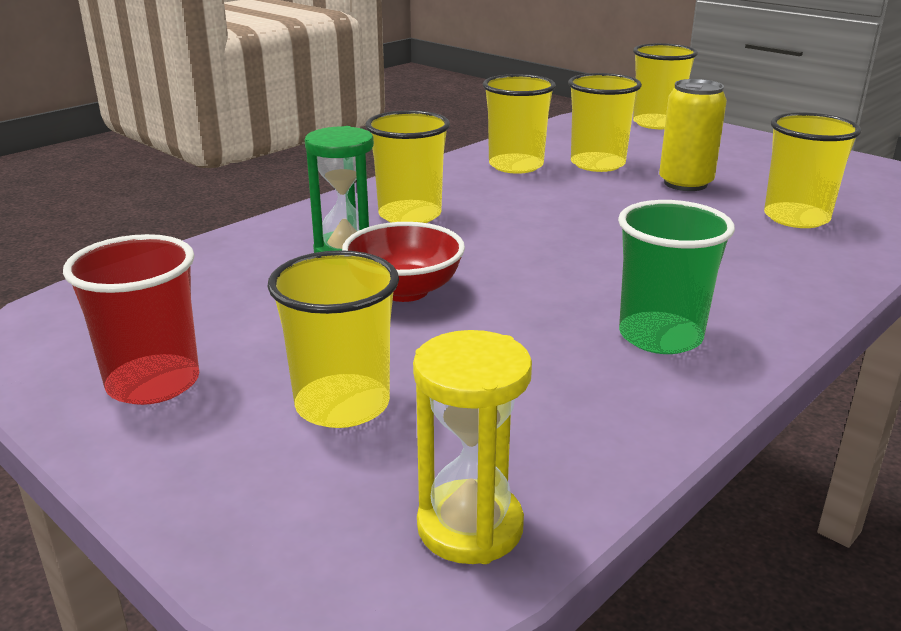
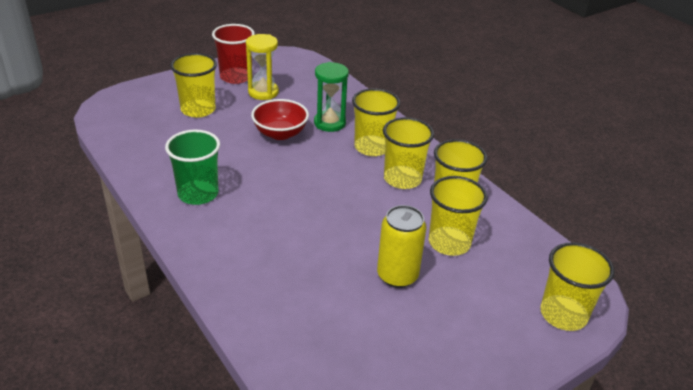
camera: 100 degrees right, 10 degrees up
(470, 527) = (118, 123): yellow hourglass -> yellow hourglass (263, 92)
(796, 218) = (314, 308): yellow cup -> yellow cup (402, 179)

